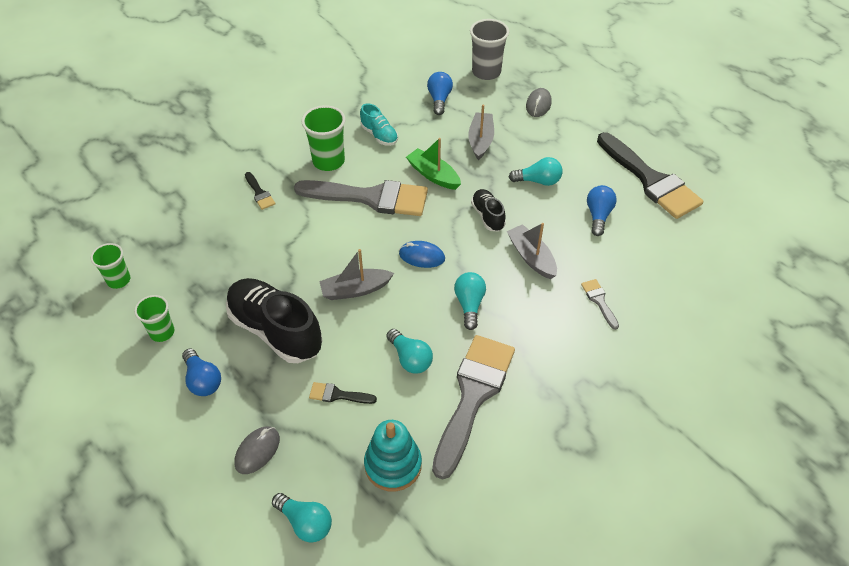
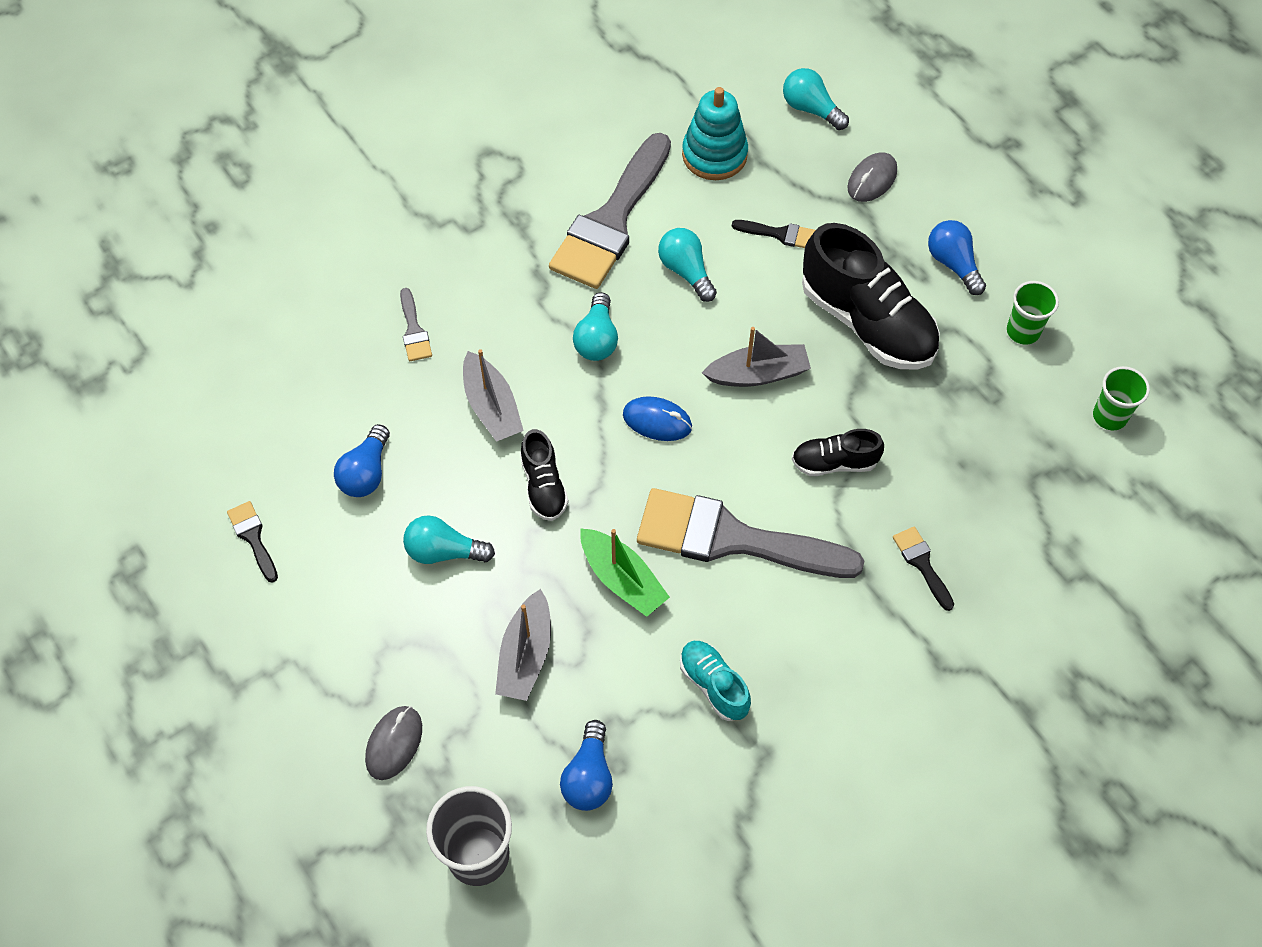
camera: 175 degrees left, 10 degrees up
(307, 241) = (834, 462): none -> black shoe
(328, 161) = (807, 627): green cup -> none
(650, 180) = (253, 537): black brush -> black brush, size x0.42

